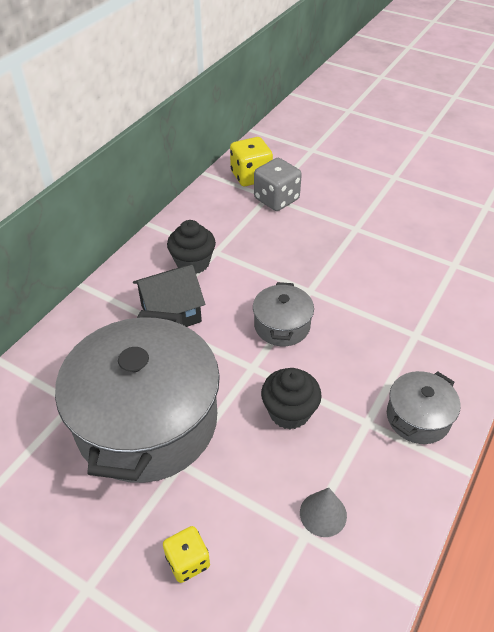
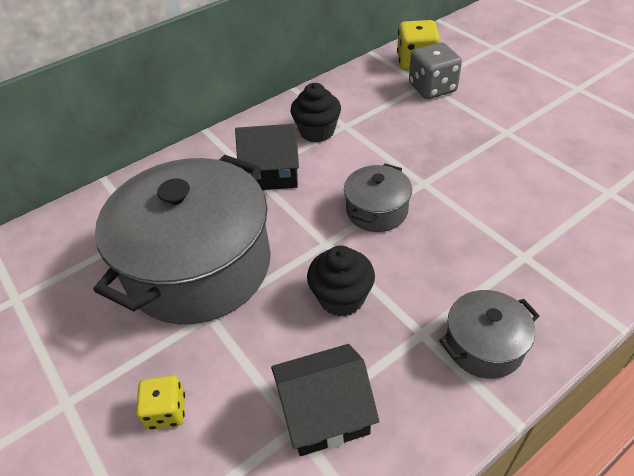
camera: 25 degrees right, 0 degrees up
(323, 514) = (325, 413): grey cone -> black house

